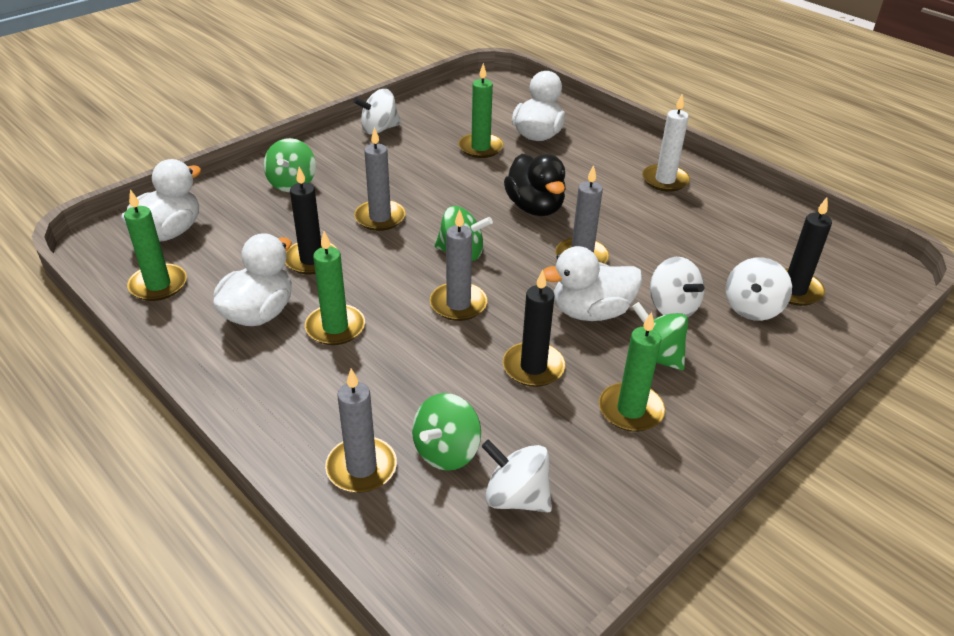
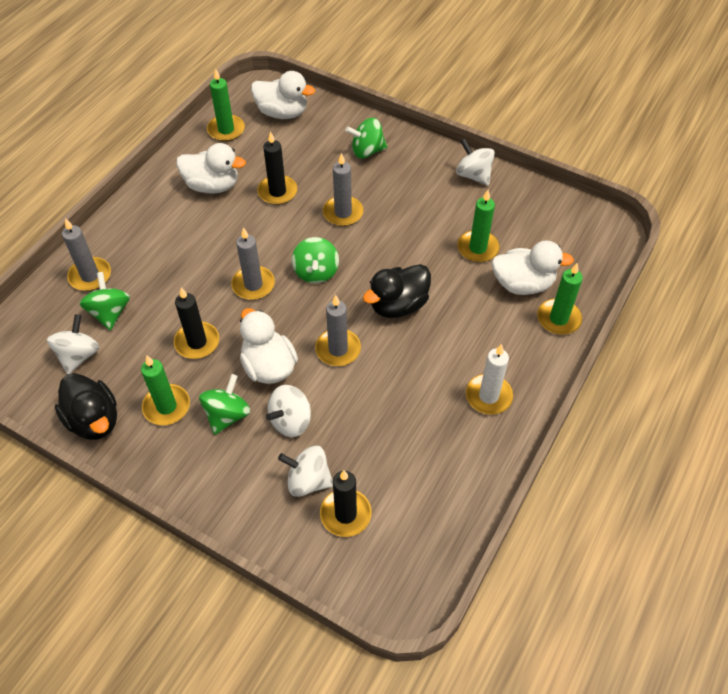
camera: 75 degrees right, 15 degrees up
(335, 327) = (209, 226): green candle -> green candle (558, 318)
(446, 451) = (110, 313): green spinning top -> green spinning top turned 60 degrees clockwise
(638, 490) = (94, 420): none -> black duck

